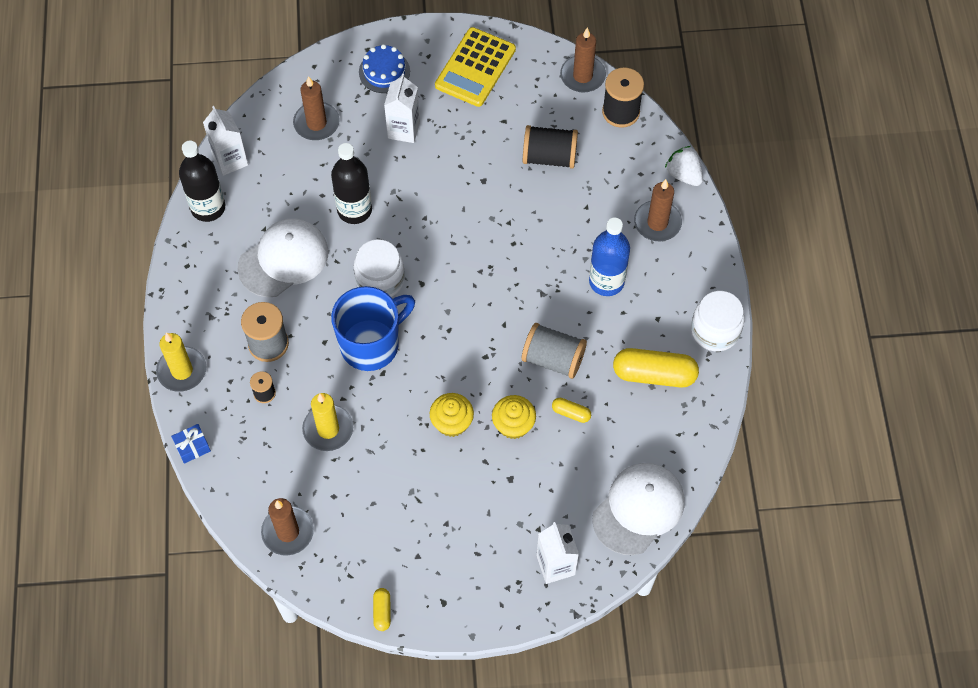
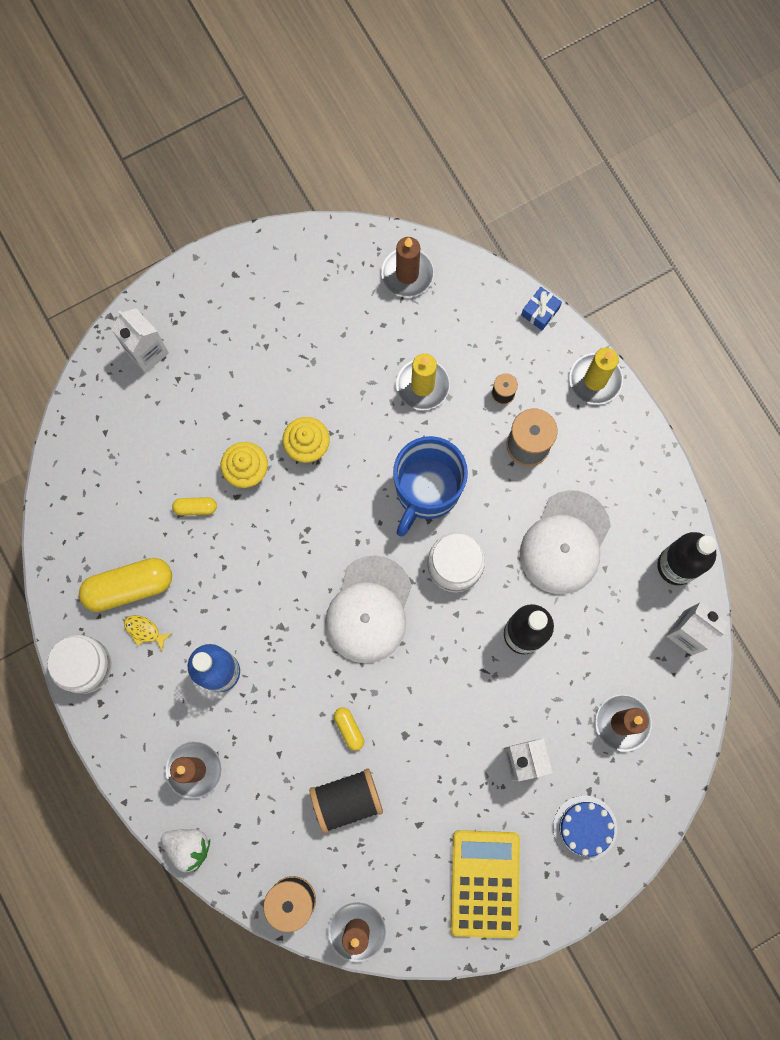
camera: 155 degrees right, 15 degrees up
(382, 611) = (285, 242): yellow capsule -> yellow capsule (349, 729)
(553, 359) = (238, 558): grey spool -> none
(638, 509) = (91, 440): white cap -> white cap (369, 610)
(655, 336) = (144, 631): none -> yellow fish

